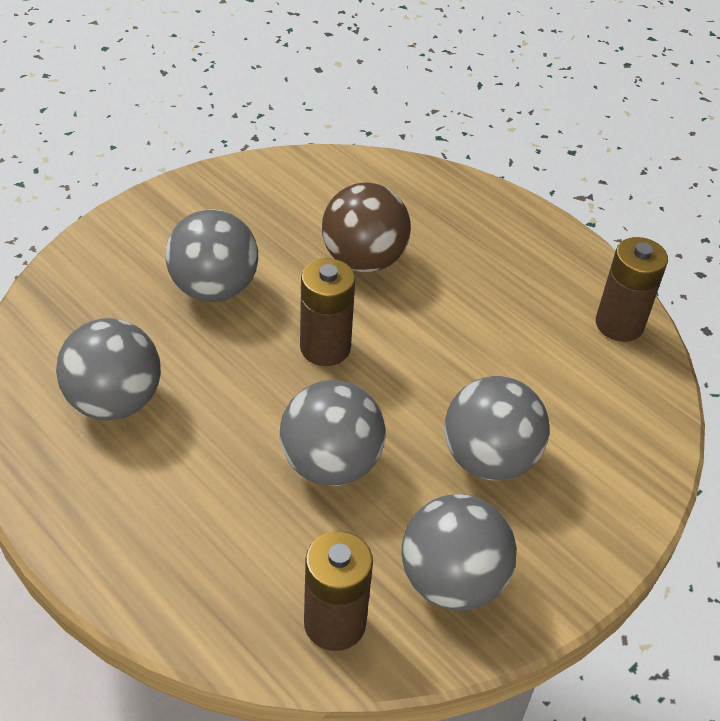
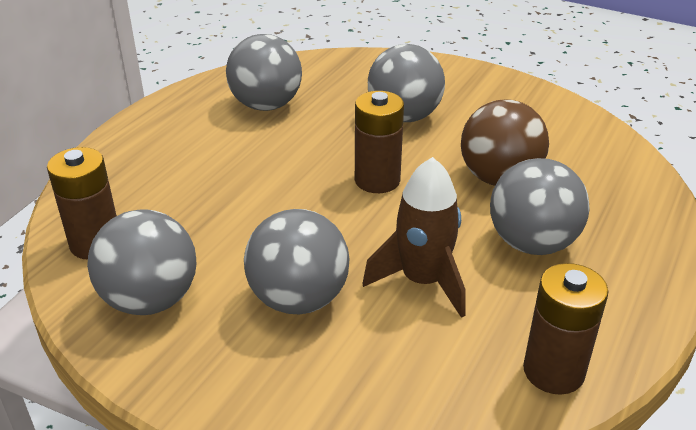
camera: 75 degrees right, 10 degrees down
(331, 464) = (251, 209): grey ball -> grey ball (532, 243)
(493, 364) = (422, 281): none -> brown rocket

